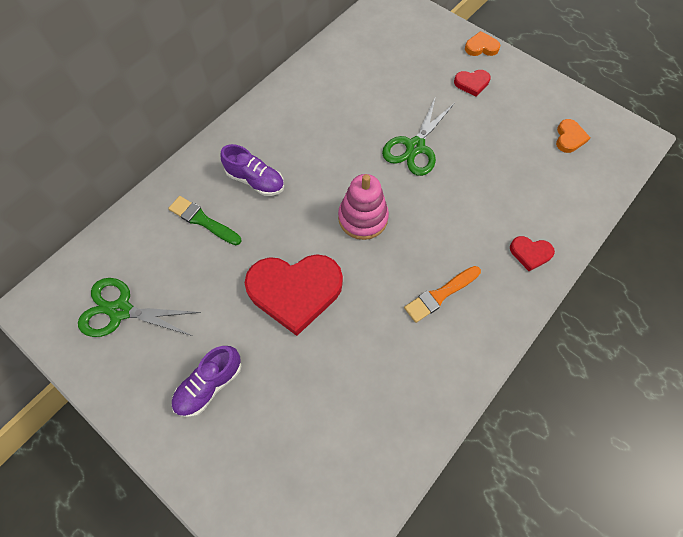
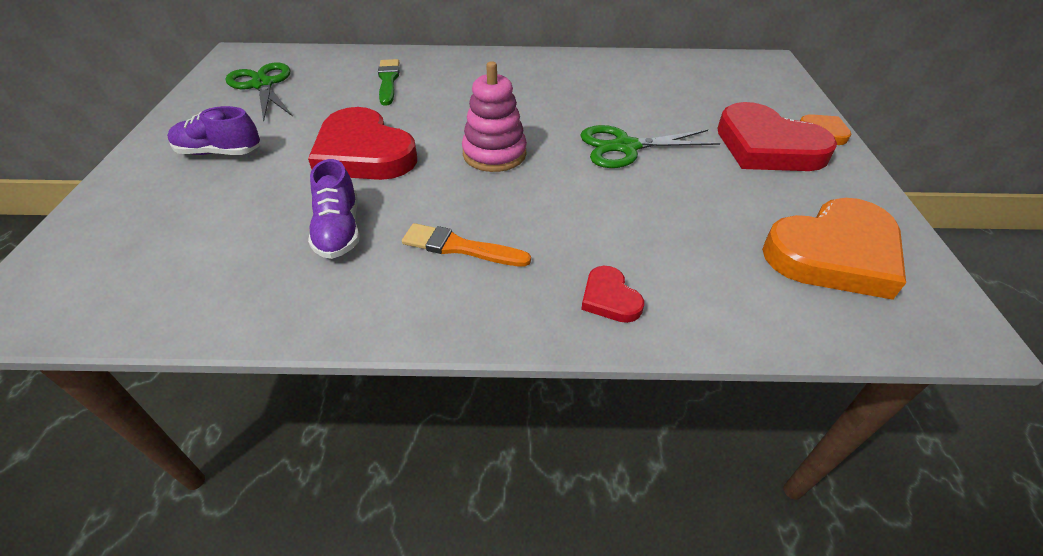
camera: 50 degrees right, 20 degrees down
(255, 180) = (460, 85): purple shoe -> purple shoe (339, 230)
(472, 83) = (767, 146): red heart -> red heart, size x2.21
(569, 138) = (833, 254): orange heart -> orange heart, size x2.21

